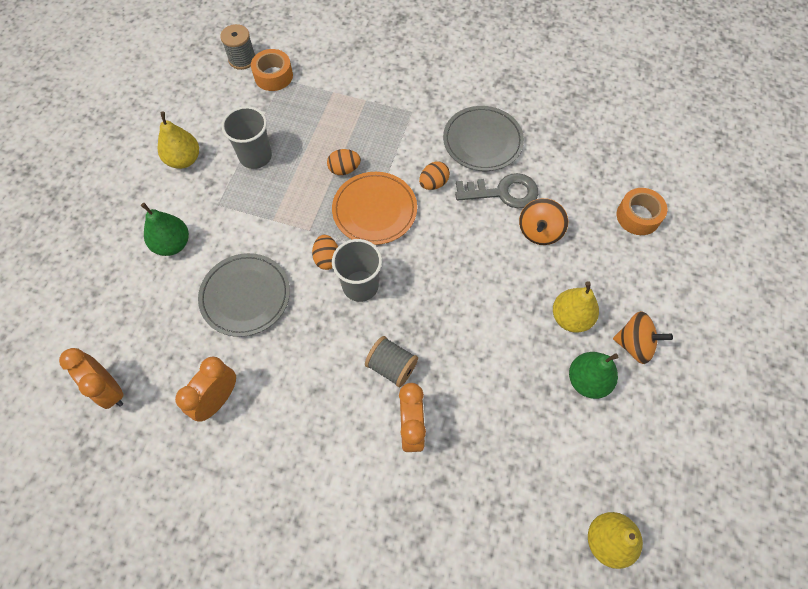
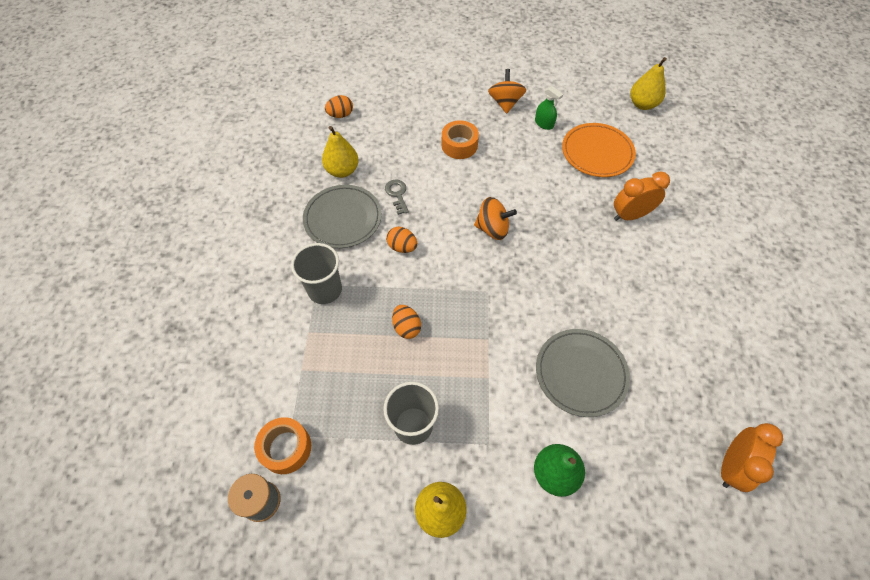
camera: 105 degrees left, 5 degrees down
(218, 399) = (685, 360): orange clock -> none
(327, 258) = (513, 313): orange egg -> orange egg (340, 115)
(360, 286) = (529, 279): grey cup -> grey cup (325, 290)
(374, 210) = (447, 288): orange plate -> orange plate (597, 152)
(391, 367) = (590, 238): grey spool -> none
(503, 192) = (397, 194): grey key -> grey key, size x0.59
(539, 231) = (429, 165): orange spinning top -> orange spinning top (492, 229)
(570, 318) = (499, 138): yellow pear -> yellow pear (342, 171)
(587, 381) = (544, 124): green pear -> green spray bottle
(638, 216) = (395, 109): orange tape -> orange tape (459, 145)

